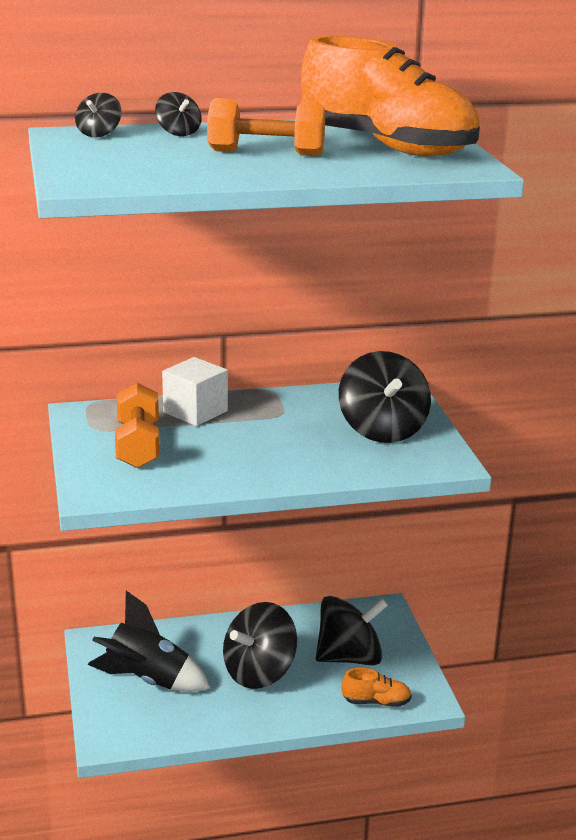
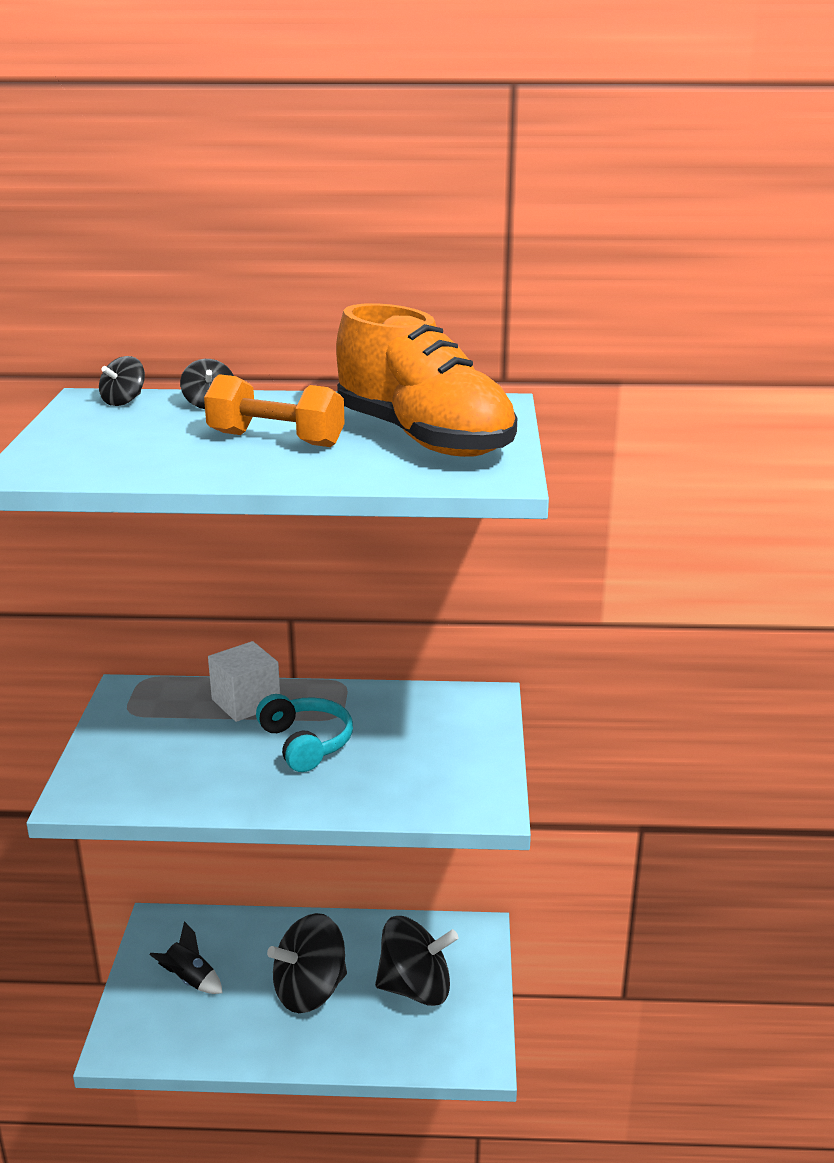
camera: 15 degrees right, 0 degrees up
(138, 445) = (160, 740): orange dumbbell -> none
(147, 680) = (189, 980): black rocket -> black rocket, size x0.58
(268, 435) = (306, 743): none -> turquoise headphones
(376, 702) = (422, 1052): orange shoe -> none
(382, 430) = (437, 751): black spinning top -> none

